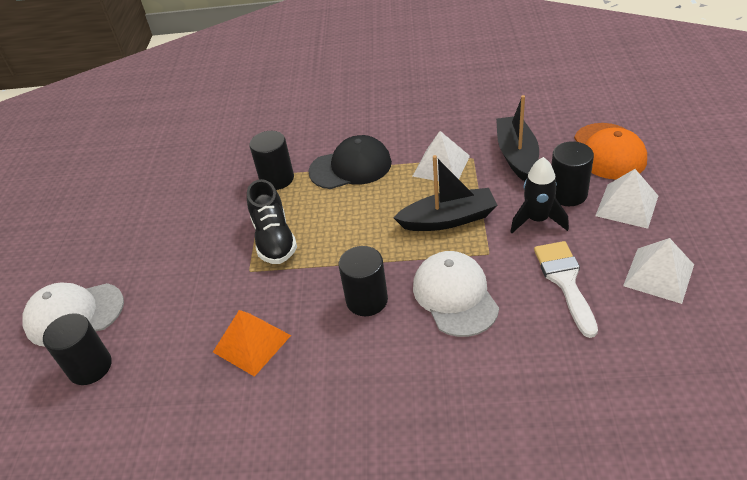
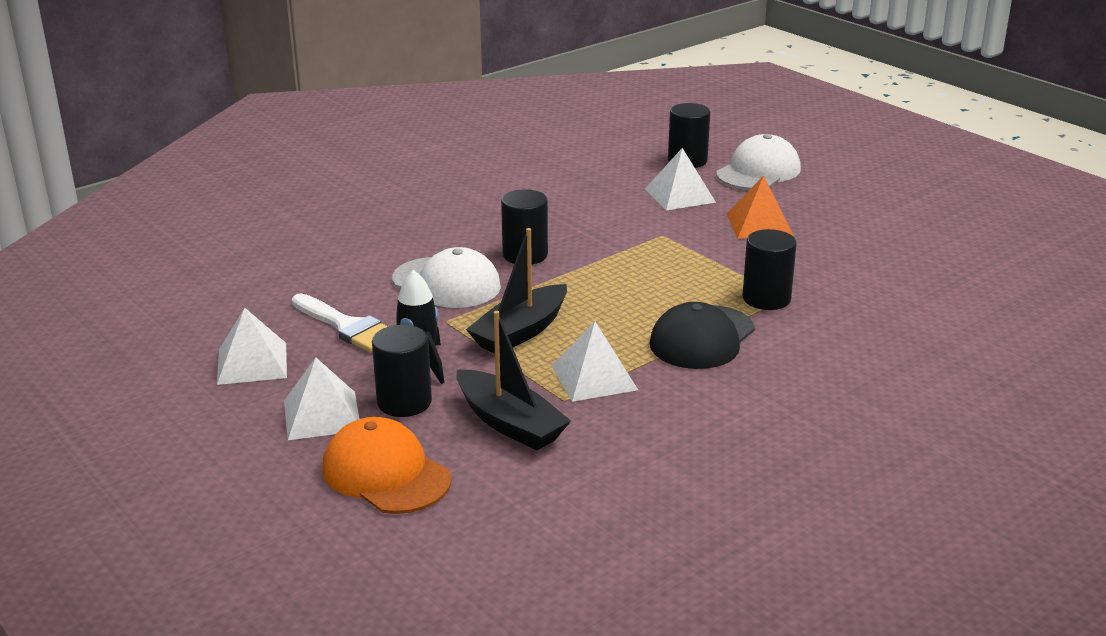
camera: 135 degrees right, 15 degrees down
(170, 315) = (679, 195): none -> white pyramid
(251, 343) = (585, 206): orange pyramid -> orange pyramid (759, 224)
(274, 239) = (678, 259): black shoe -> none

